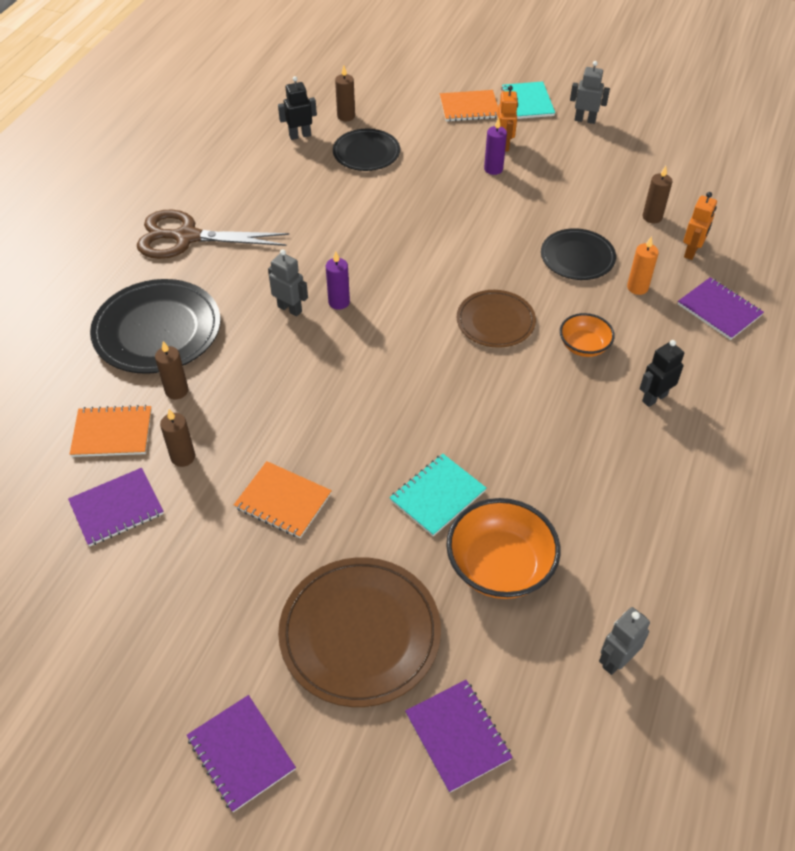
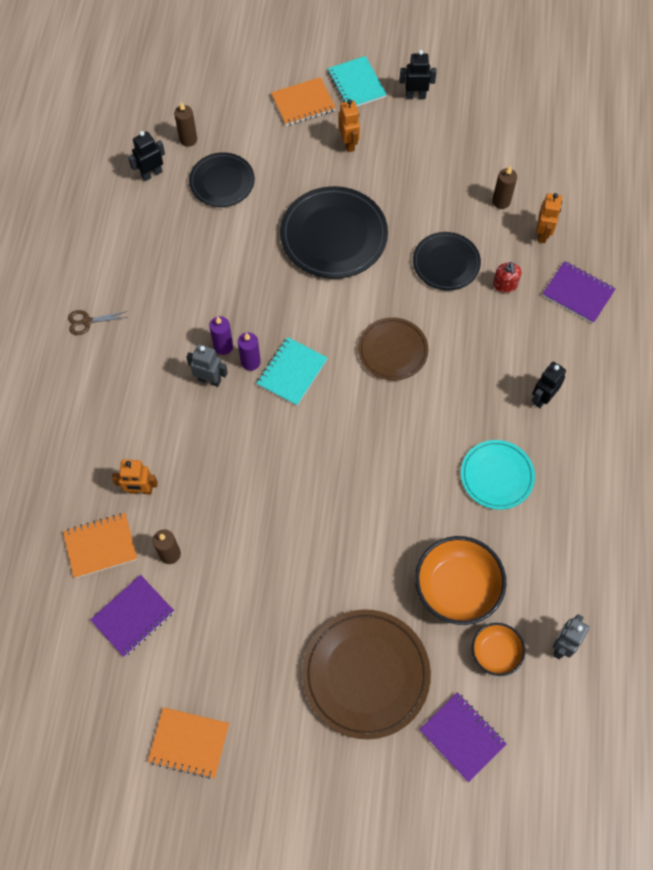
camera: 15 degrees left, 15 degrees up
(157, 330) = (99, 431): black plate -> black plate (333, 235)
(176, 391) = (140, 490): brown candle -> orange robot
(187, 237) = (87, 321): brown scissors -> brown scissors, size x0.42
(241, 753) = (308, 795): purple notebook -> none
(283, 501) = (268, 574): orange notebook -> orange notebook (189, 743)
(437, 496) = (391, 537): turquoise notebook -> turquoise notebook (292, 372)
(493, 169) = (346, 176): purple candle -> purple candle (223, 346)
(580, 462) = (497, 476): none -> turquoise plate
(584, 346) = (473, 359): orange bowl -> orange bowl (495, 653)
(585, 120) = (415, 95): grey robot -> black robot
(637, 287) = (505, 285): orange candle -> red soap dispenser

